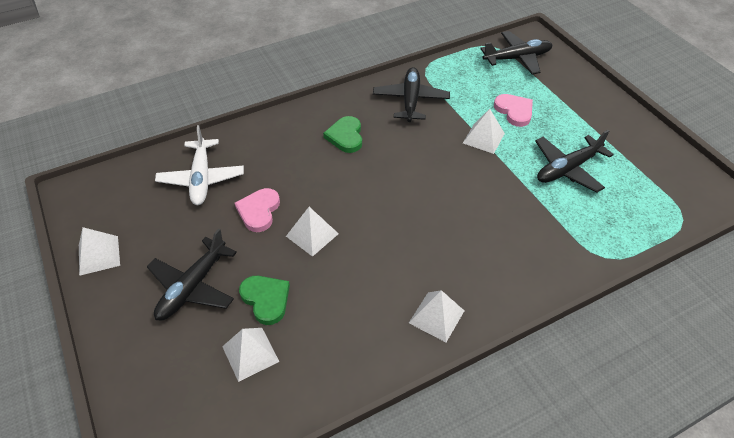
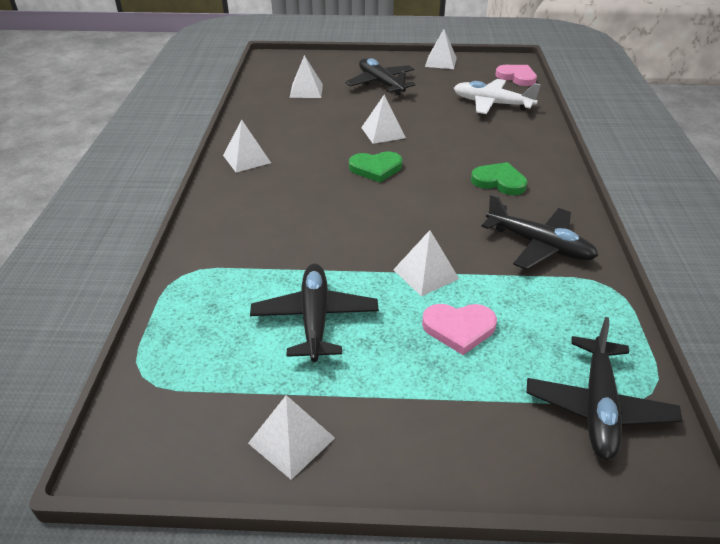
camera: 120 degrees right, 10 degrees down
(259, 211) = (431, 118): pink heart -> pink heart (517, 77)
(266, 299) = (341, 103): green heart -> green heart (376, 168)
(642, 140) = (291, 440): none -> white pyramid

